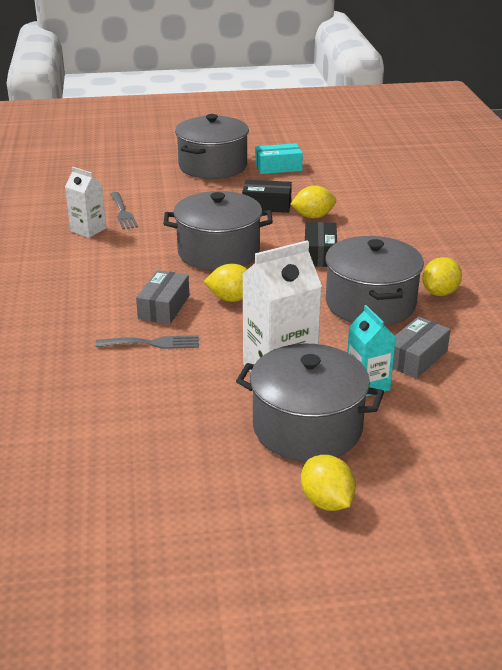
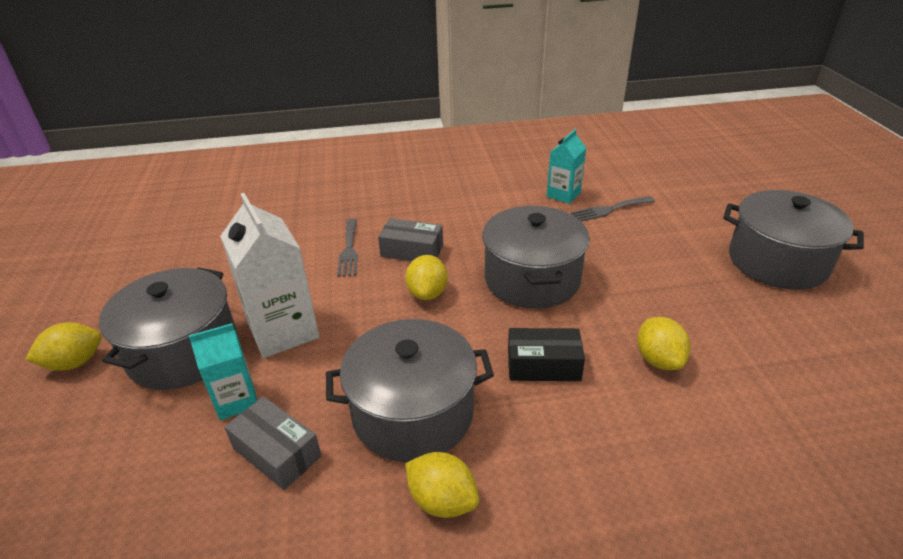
camera: 90 degrees right, 5 degrees up
(88, 230) = (563, 194): white carton -> turquoise carton
(267, 205) = (676, 313): black box -> none
(278, 167) = (817, 322): turquoise box -> none

